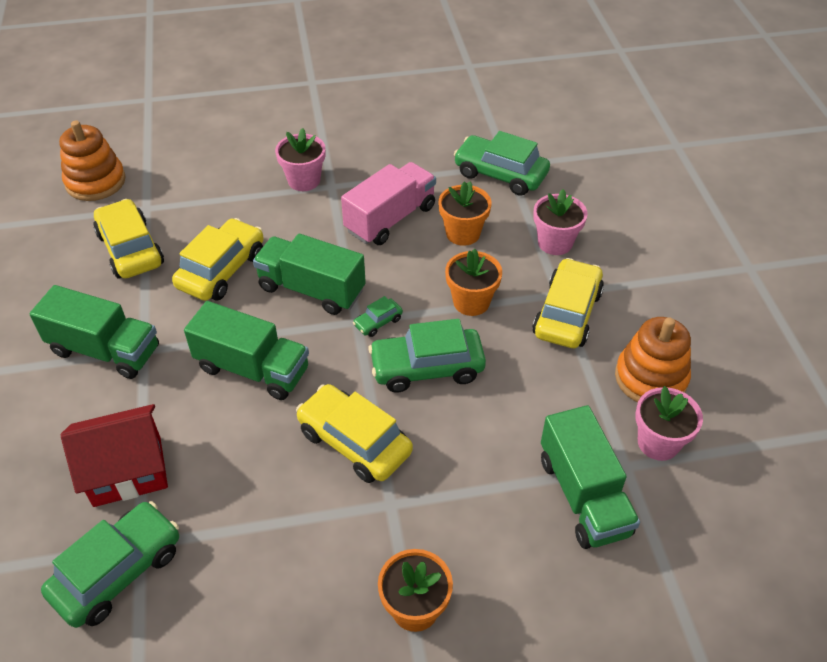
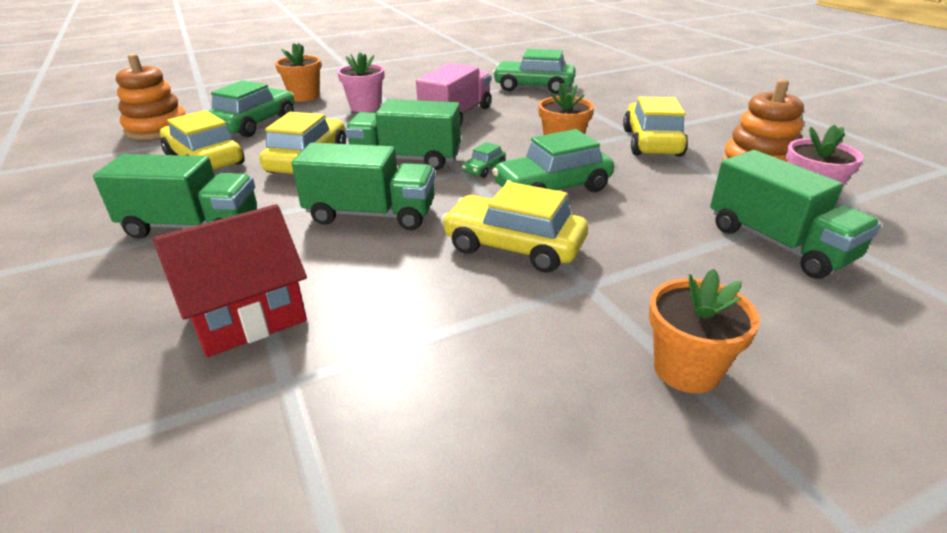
camera: 15 degrees left, 15 degrees down
(118, 571) = (262, 418): green car -> green car (255, 124)
(463, 233) = (525, 115): orange flower pot -> orange flower pot (304, 96)
(555, 243) = (607, 111): pink flower pot -> none

